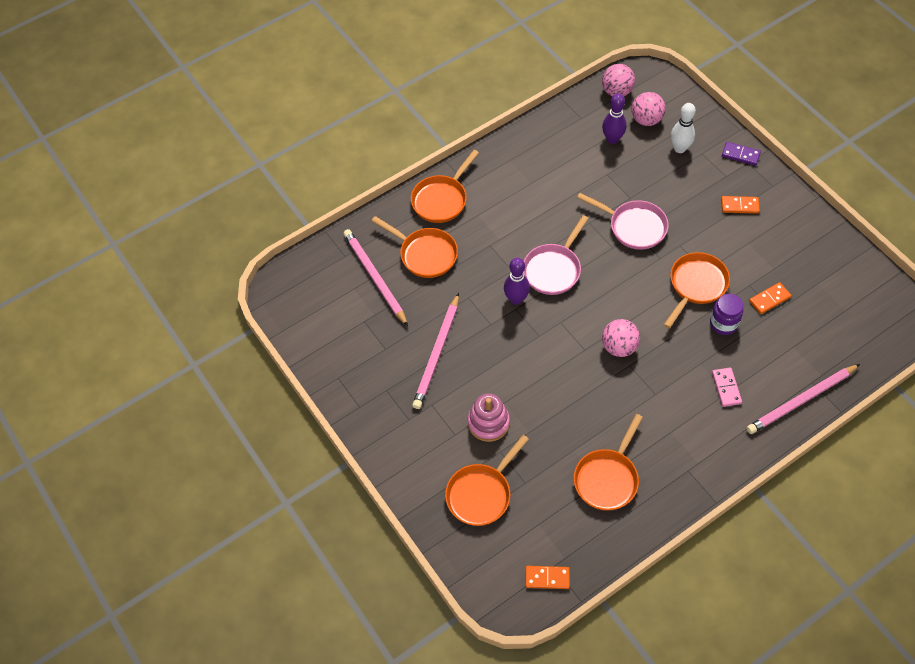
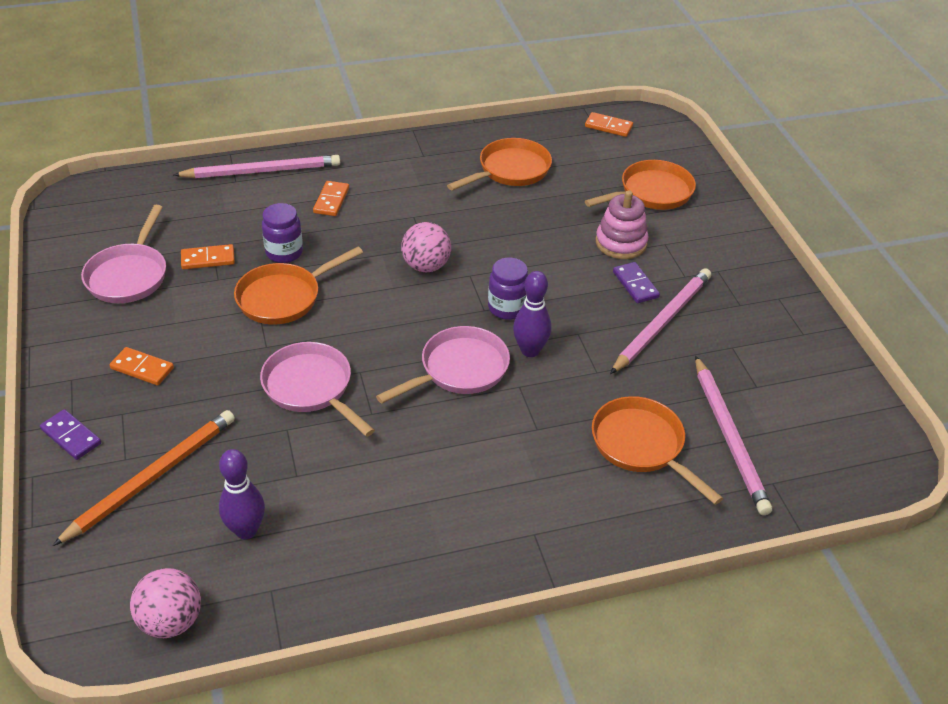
camera: 165 degrees left, 15 degrees down
(442, 199) = (587, 522): orange pan -> none
(465, 383) = (635, 284): none -> purple domino
(546, 329) = (507, 308): none -> purple jar
(646, 120) = (164, 546): pink ball -> none
(679, 148) = (152, 477): white bowling pin -> orange pencil
(726, 388) = (331, 200): pink domino -> orange domino
(808, 267) = (129, 275): none -> pink pan

